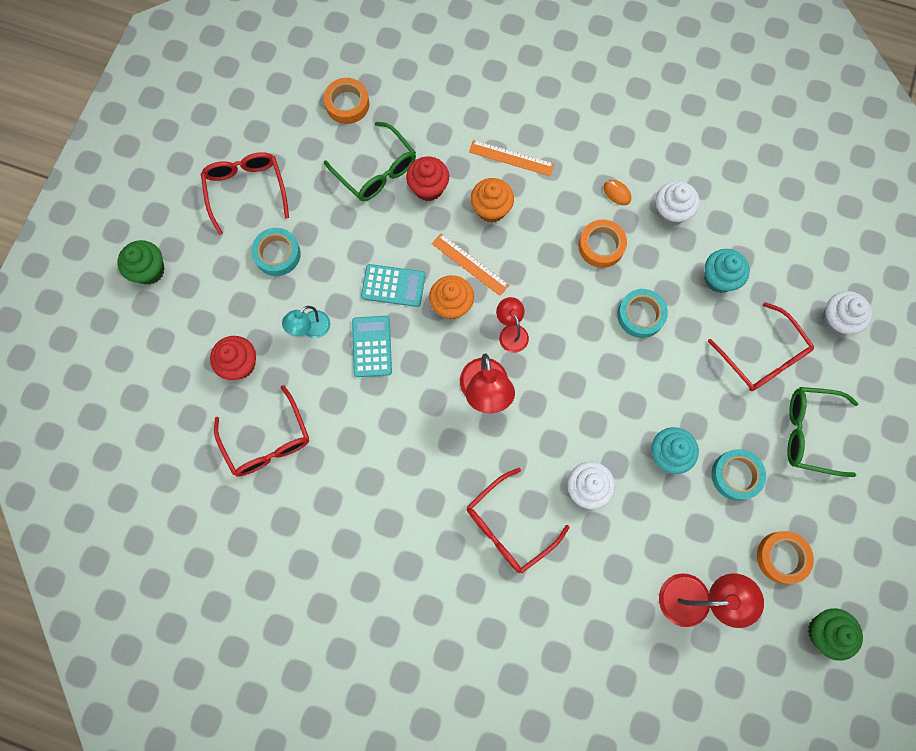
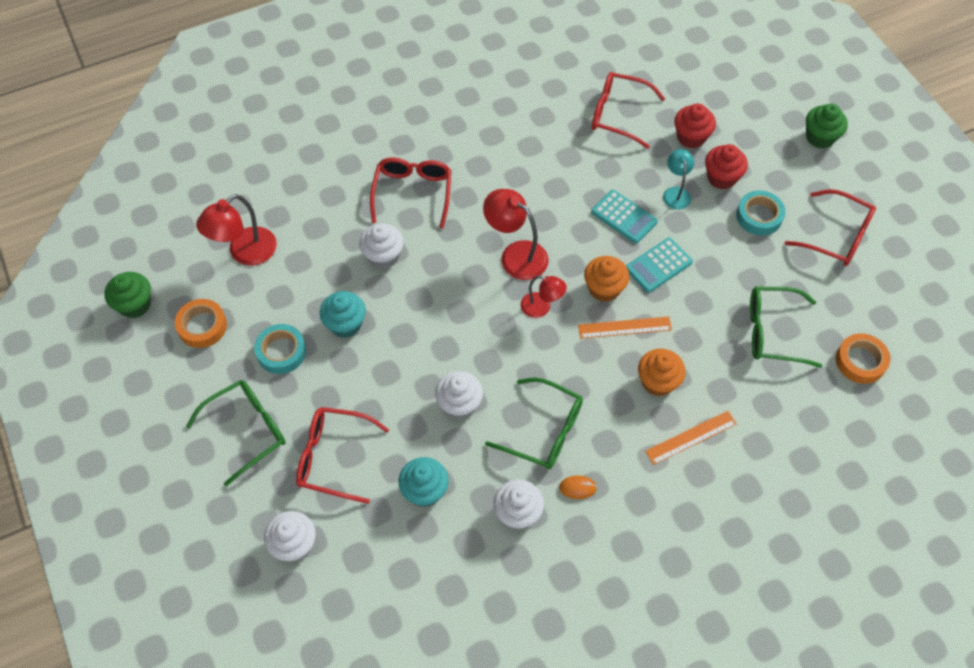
camera: 135 degrees right, 15 degrees down
(428, 188) = (721, 354): red cupcake -> red cupcake (721, 178)
(601, 246) = (544, 431): orange tape -> green glasses
(640, 315) = (459, 404): turquoise tape -> white cupcake

